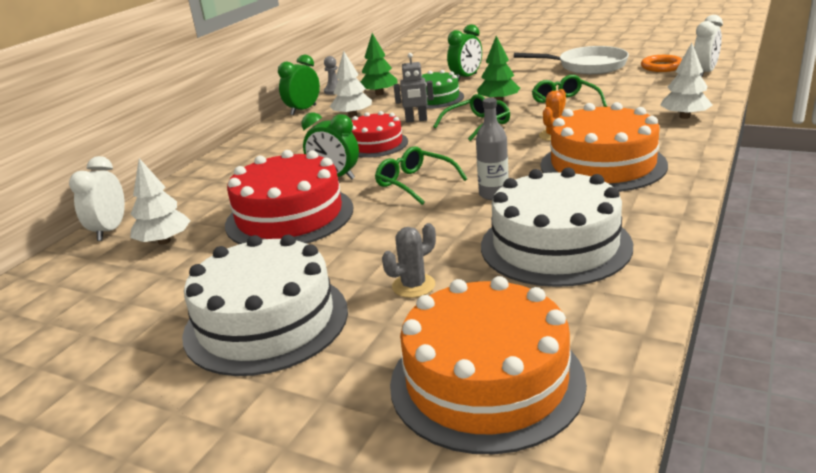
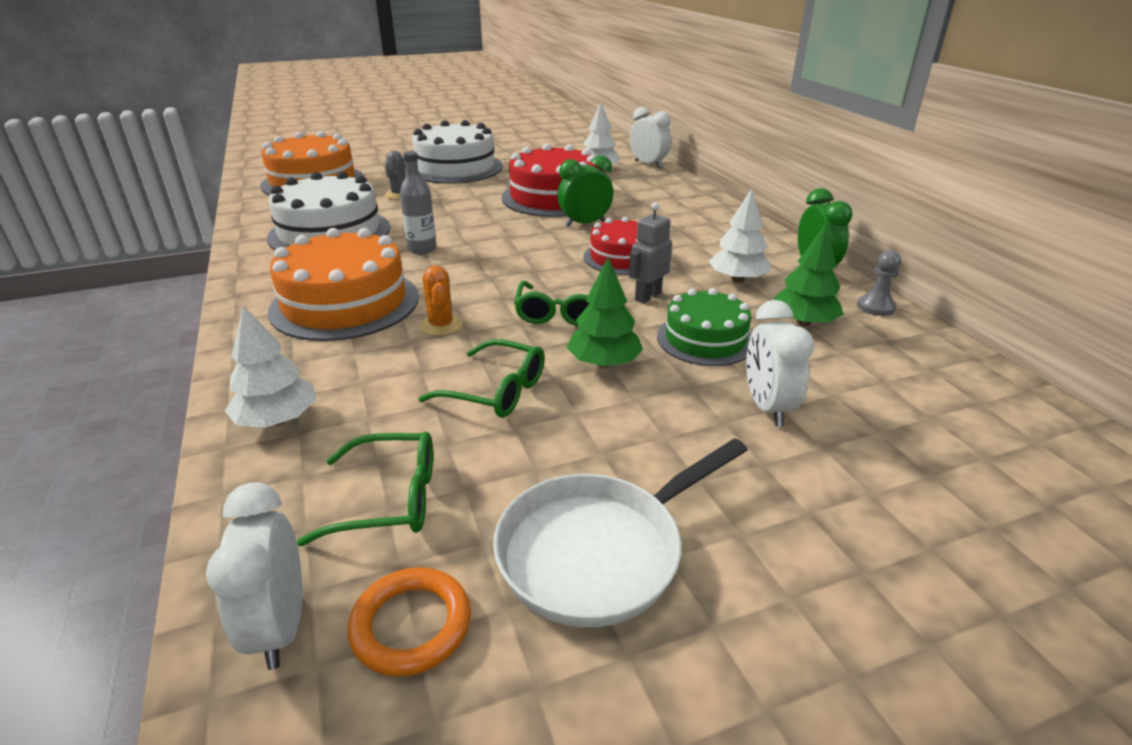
camera: 130 degrees right, 5 degrees up
(415, 183) = (506, 238): green glasses -> green glasses (389, 499)
(466, 77) = (767, 407): green clock -> white clock

